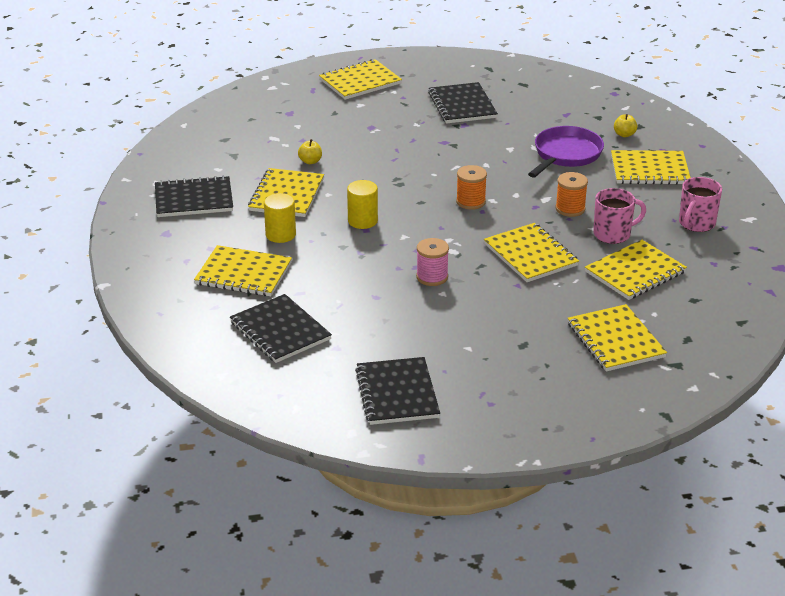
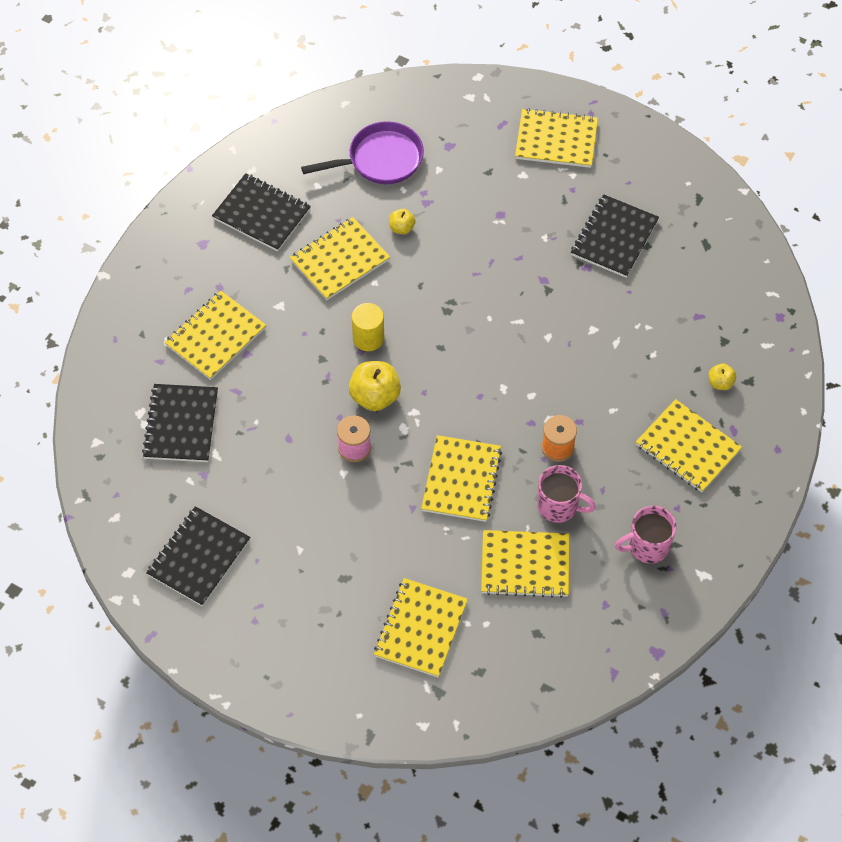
camera: 40 degrees right, 25 degrees up
(243, 273) = (216, 337): yellow notebook -> yellow notebook turned 75 degrees clockwise
(280, 235) = (287, 309): yellow cylinder -> none
(409, 246) = (375, 396): none -> yellow apple
(470, 202) = (482, 377): orange spool -> none
(566, 155) = (634, 373): purple pan -> purple pan (380, 160)

